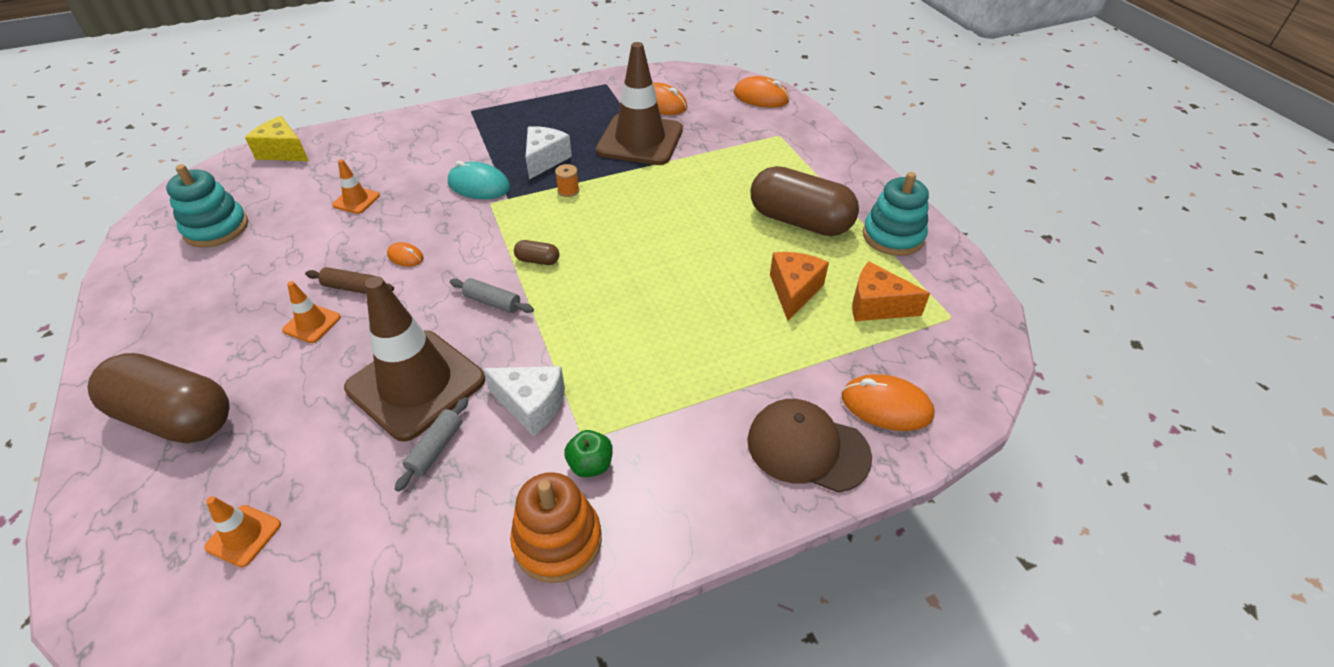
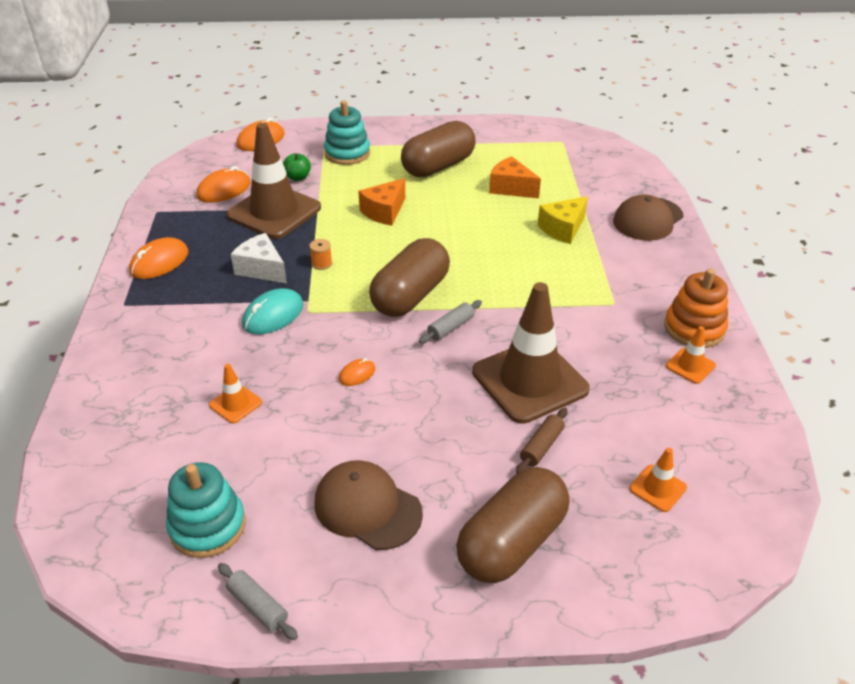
camera: 70 degrees left, 5 degrees down
(230, 308) = (367, 508): none -> brown cap
(283, 152) = (78, 465): yellow cheese -> yellow cheese (563, 229)
(312, 324) = (423, 443): orange traffic cone -> orange traffic cone (690, 366)
(352, 288) = (384, 413): brown rolling pin -> brown rolling pin (541, 446)
(436, 448) = (601, 375): grey rolling pin -> grey rolling pin (258, 606)
(531, 405) = (574, 323): white cheese -> none
(538, 260) = (410, 295): brown capsule -> brown capsule, size x2.49
(590, 465) = (637, 304): green apple -> green apple (298, 177)
(877, 306) = (540, 162): orange cheese -> orange cheese (384, 212)
(886, 406) = (624, 184): orange mouse -> orange mouse (159, 262)
(893, 236) = (477, 137): turquoise stacking toy -> turquoise stacking toy (347, 153)

